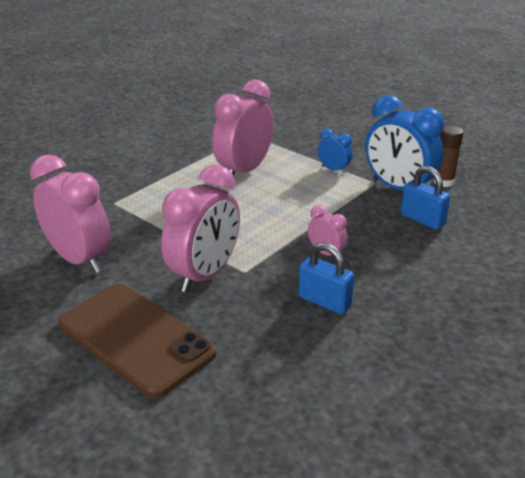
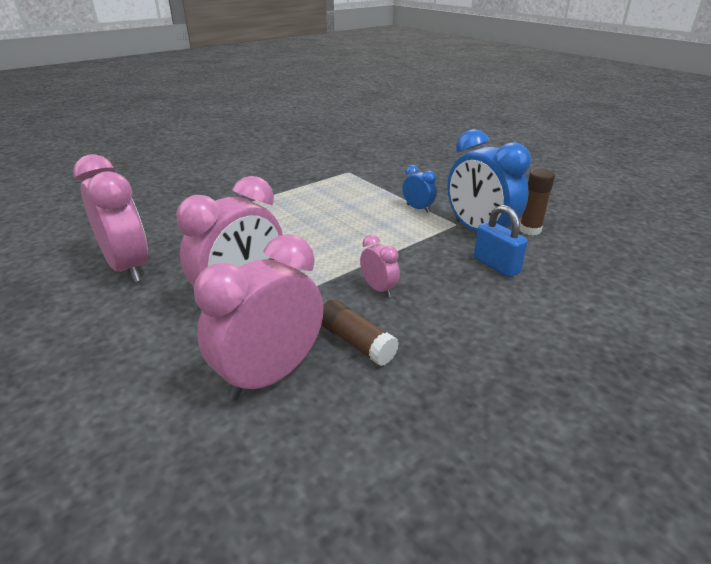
camera: 10 degrees right, 0 degrees up
(136, 338) = (133, 357): brown phone -> none
(244, 170) = (329, 202): pink clock -> pink clock (270, 375)
(324, 302) = (356, 342): blue padlock -> brown glue stick

